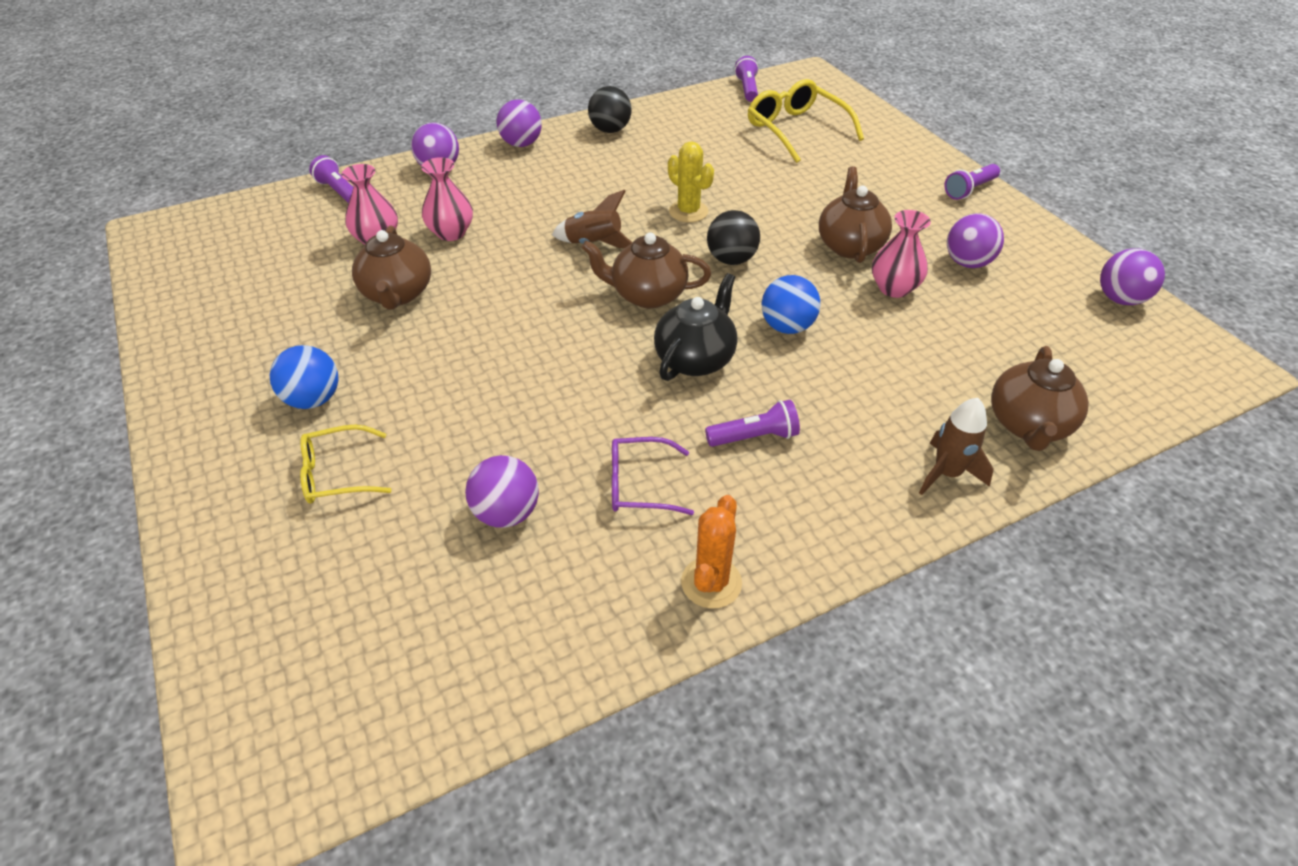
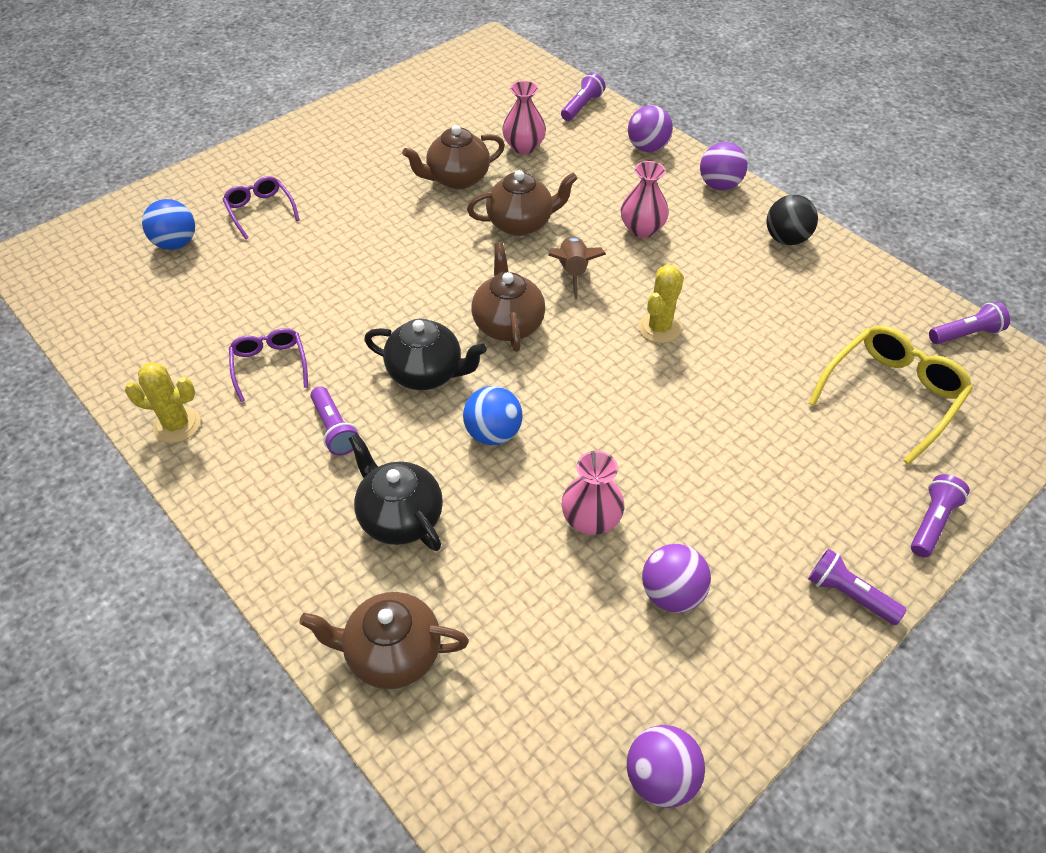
camera: 75 degrees right, 5 degrees up
(313, 399) = (329, 177): blue ball -> blue ball (176, 243)
(337, 474) = (260, 210): yellow glasses -> purple glasses
(451, 233) = (551, 183): pink vase -> pink vase (642, 229)
(506, 513) = (234, 300): purple ball -> none
(711, 582) = (177, 425): orange cactus -> yellow cactus
(731, 259) = (588, 375): black ball -> none
(850, 245) = (657, 472): brown teapot -> brown teapot (521, 223)
(878, 401) = (400, 517): none -> black teapot
(912, 145) = (932, 522): none -> purple flashlight
(947, 473) = (311, 579): brown rocket -> none

